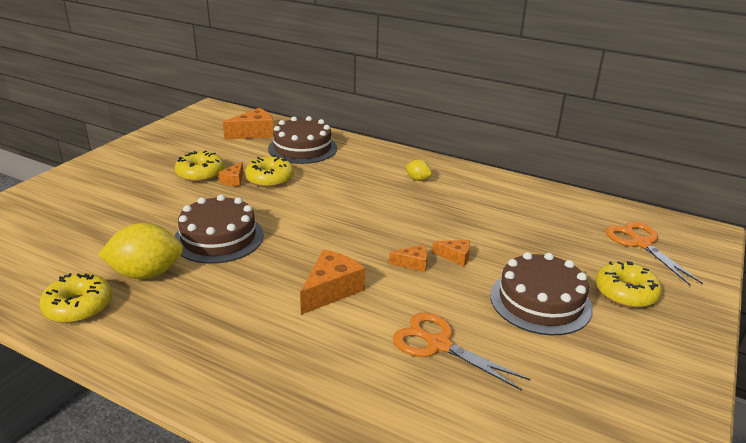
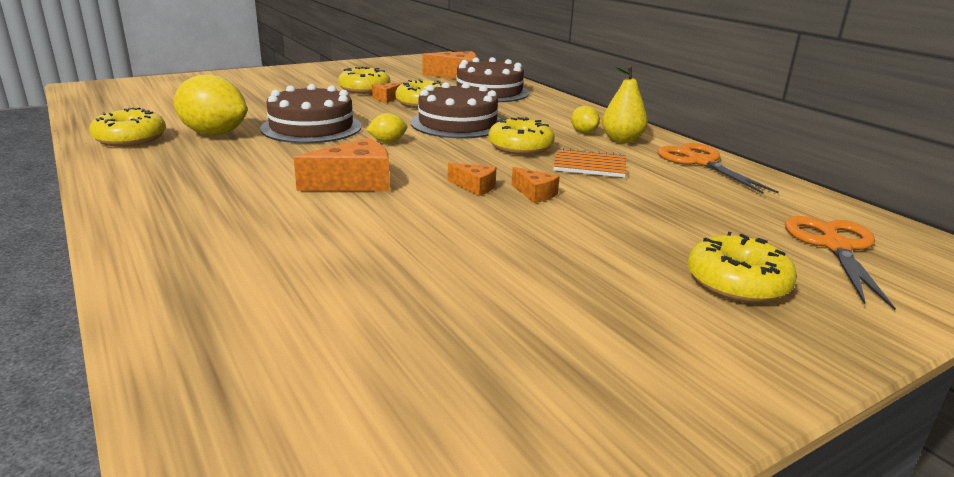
camera: 30 degrees right, 5 degrees down
(299, 235) = (387, 142): none -> yellow lemon
(395, 210) = (520, 147): none -> yellow donut
(439, 344) = (400, 251): orange scissors -> orange scissors (700, 162)
(449, 181) = (621, 140): none -> yellow pear
(457, 215) = (589, 165): none -> orange notebook
(540, 301) = (590, 255): brown cake -> brown cake (457, 123)

